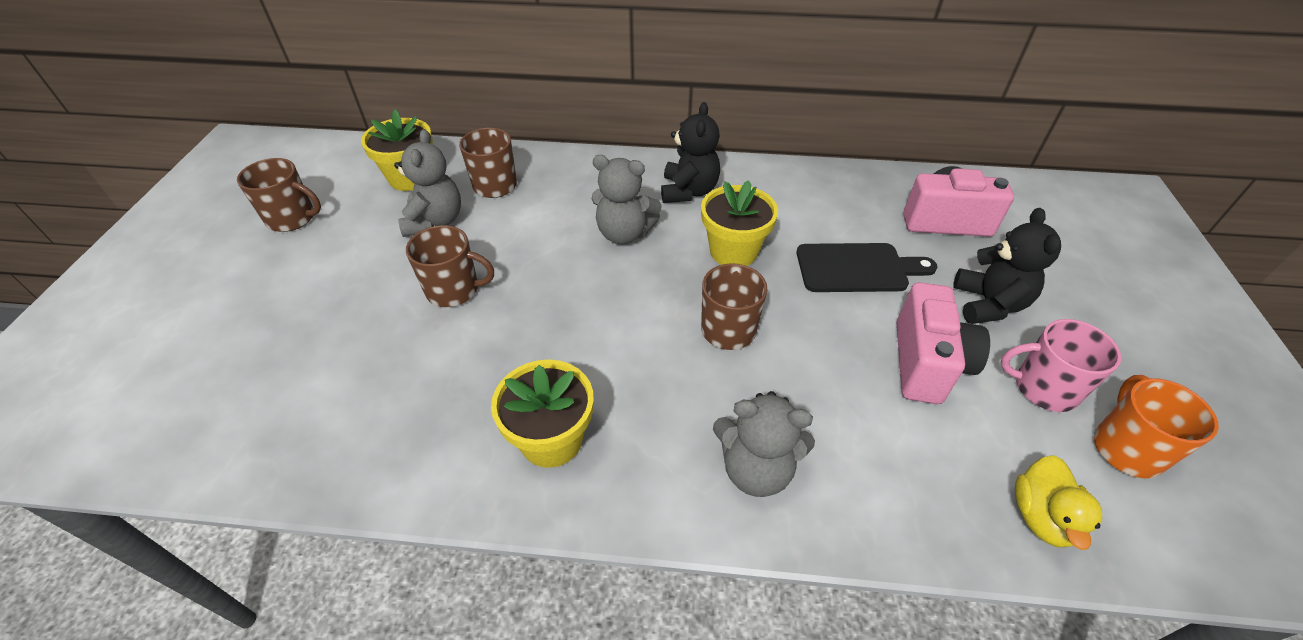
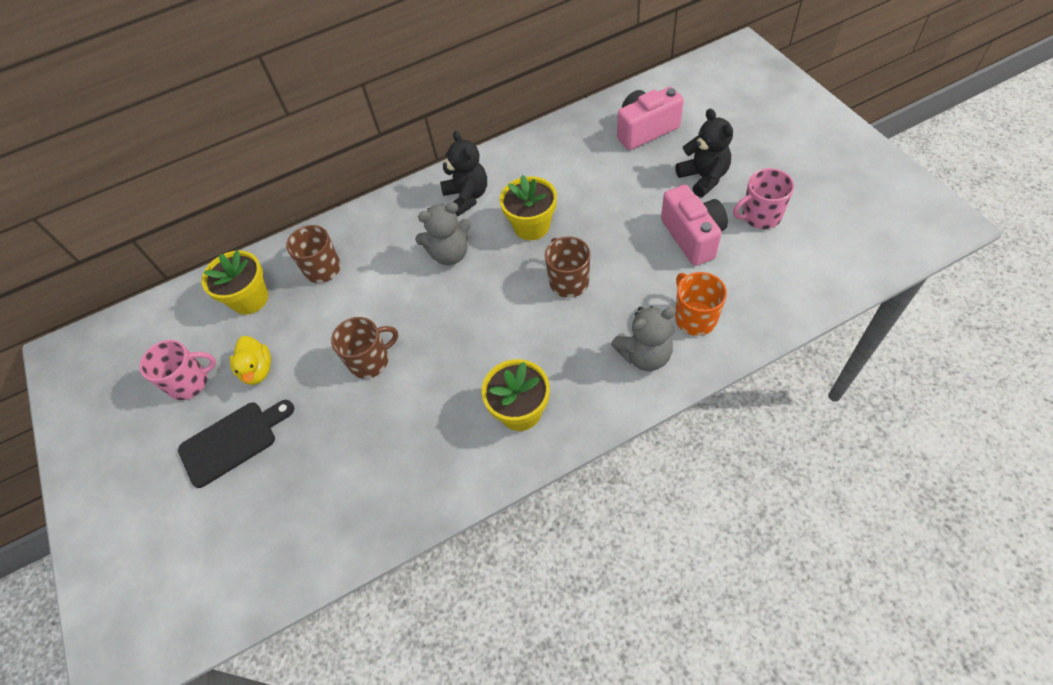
camera: 25 degrees left, 10 degrees up
(292, 218) = (190, 382): brown mug -> pink mug
(435, 221) = (305, 321): grey teddy bear -> none
(857, 268) = (615, 195): black cutting board -> black cutting board (232, 441)
(1041, 517) = (796, 291): yellow duck -> yellow duck (258, 370)
(1126, 448) = (816, 228): orange mug -> orange mug (695, 318)

